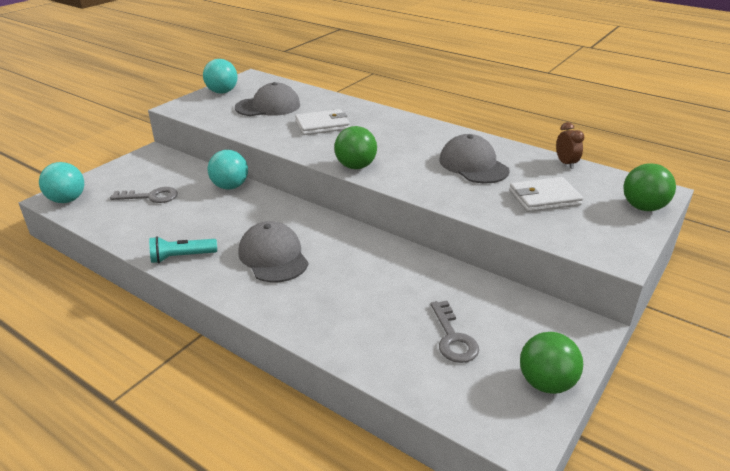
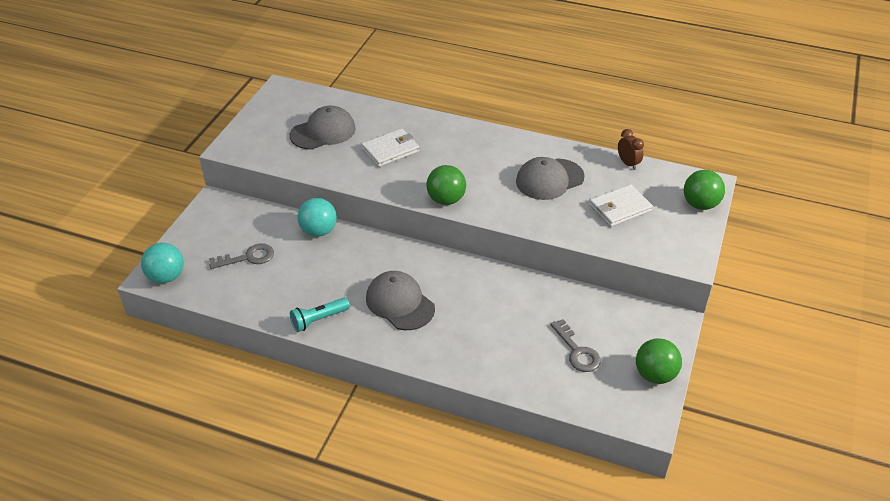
camera: 15 degrees left, 10 degrees up
(222, 92) = (263, 117): turquoise ball -> none
(473, 165) = (549, 179): grey cap -> grey cap turned 75 degrees counterclockwise

